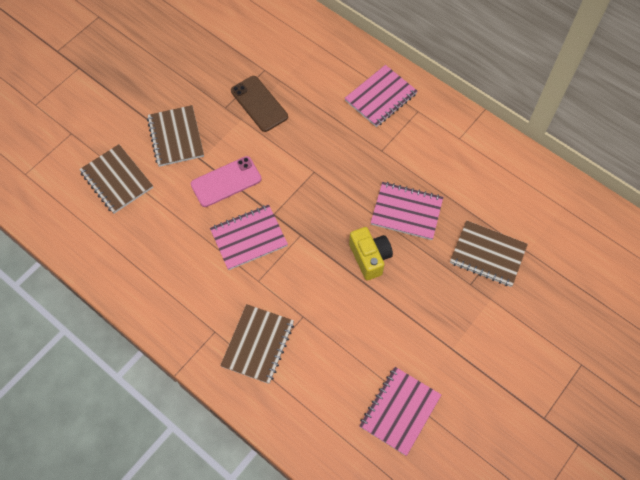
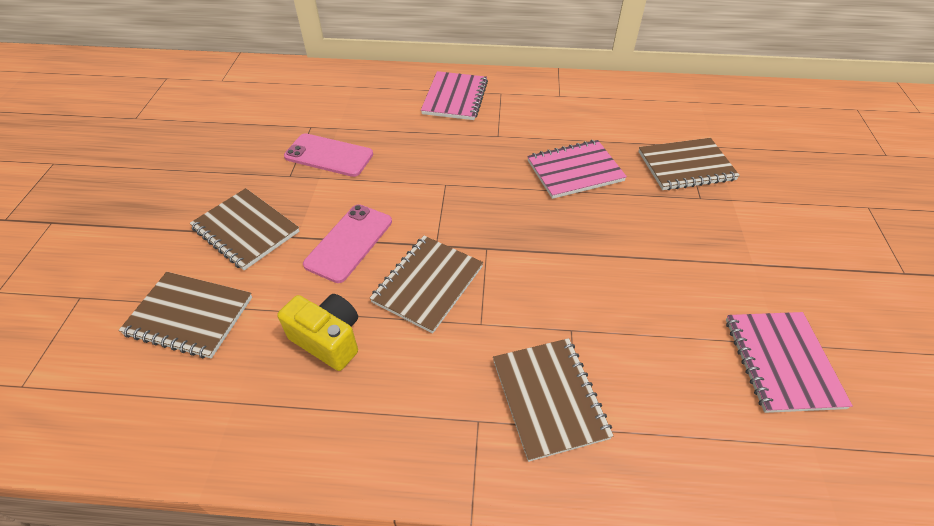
camera: 35 degrees left, 15 degrees down
(249, 238) = (428, 284): pink notebook -> brown notebook
(259, 104) = (329, 155): brown phone -> pink phone
(370, 257) = (582, 228): yellow camera -> yellow camera (328, 340)

